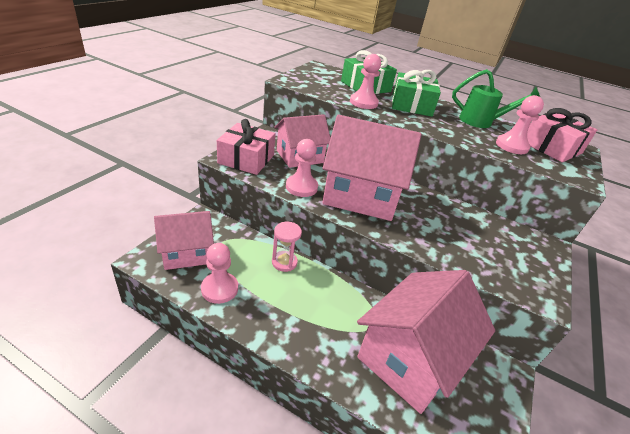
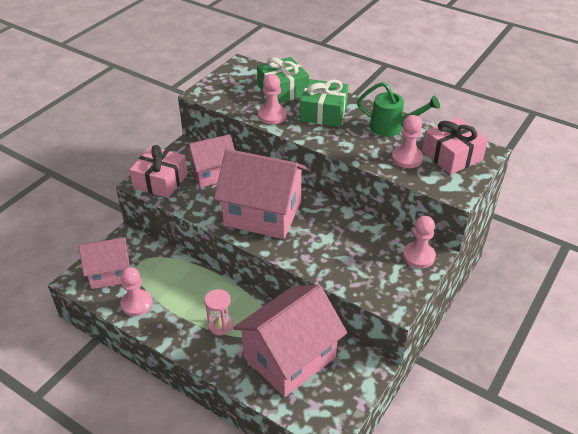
camera: 10 degrees right, 5 degrees up
(284, 262) = (195, 278): pink hourglass -> pink hourglass (220, 325)
(301, 187) = (208, 208): pink pawn -> pink pawn (418, 256)

